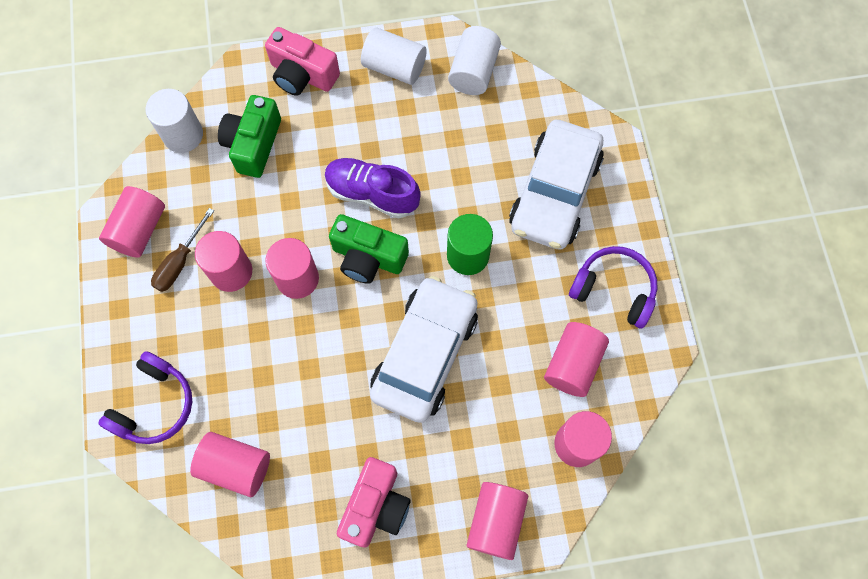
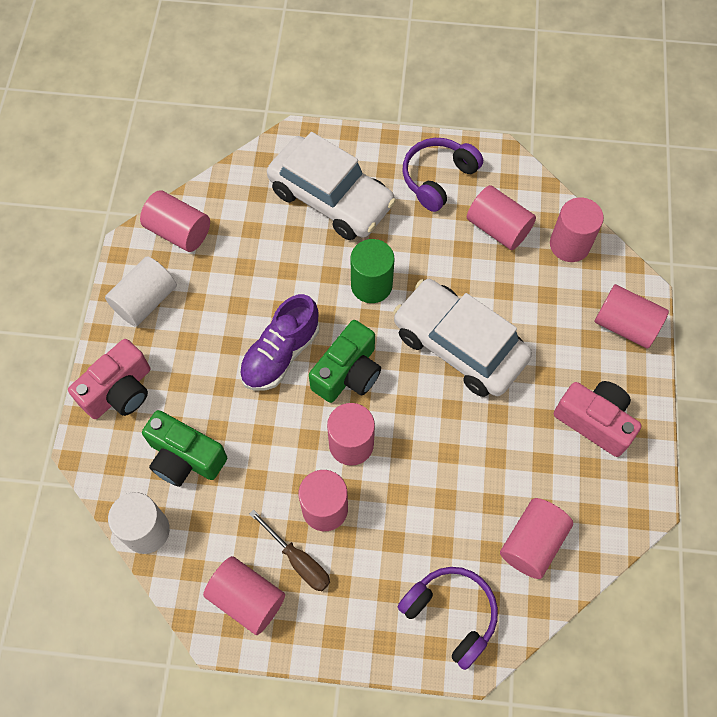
camera: 75 degrees left, 5 degrees down
(473, 72) = (179, 231): white cylinder -> pink cylinder

